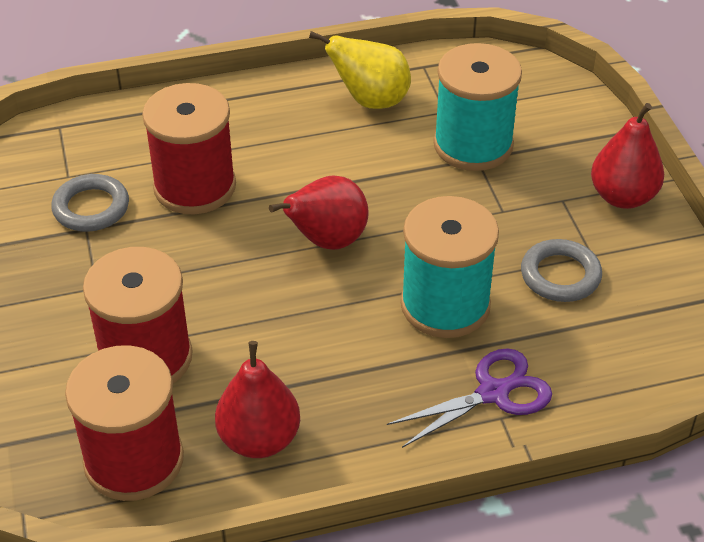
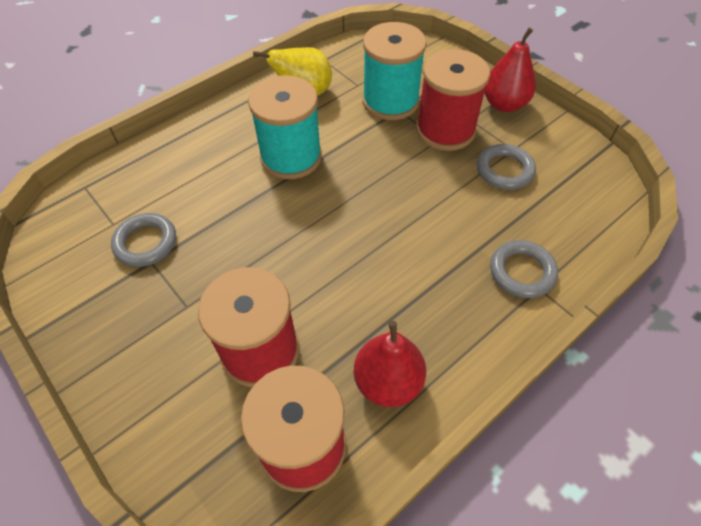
camera: 25 degrees left, 10 degrees up
(195, 187) = (217, 197): red spool -> red spool (445, 130)
(327, 241) = (338, 203): red pear -> none
(445, 305) = (447, 219): turquoise spool -> turquoise spool (291, 157)
(493, 393) = (522, 272): purple scissors -> grey ring

